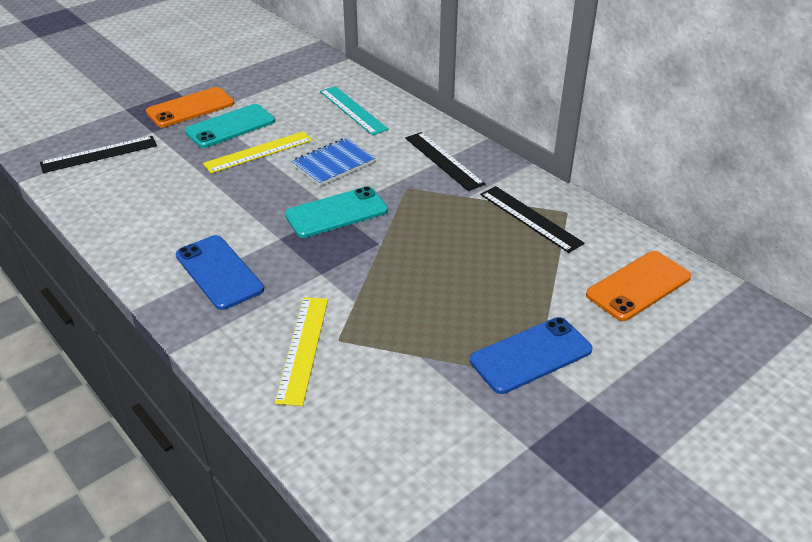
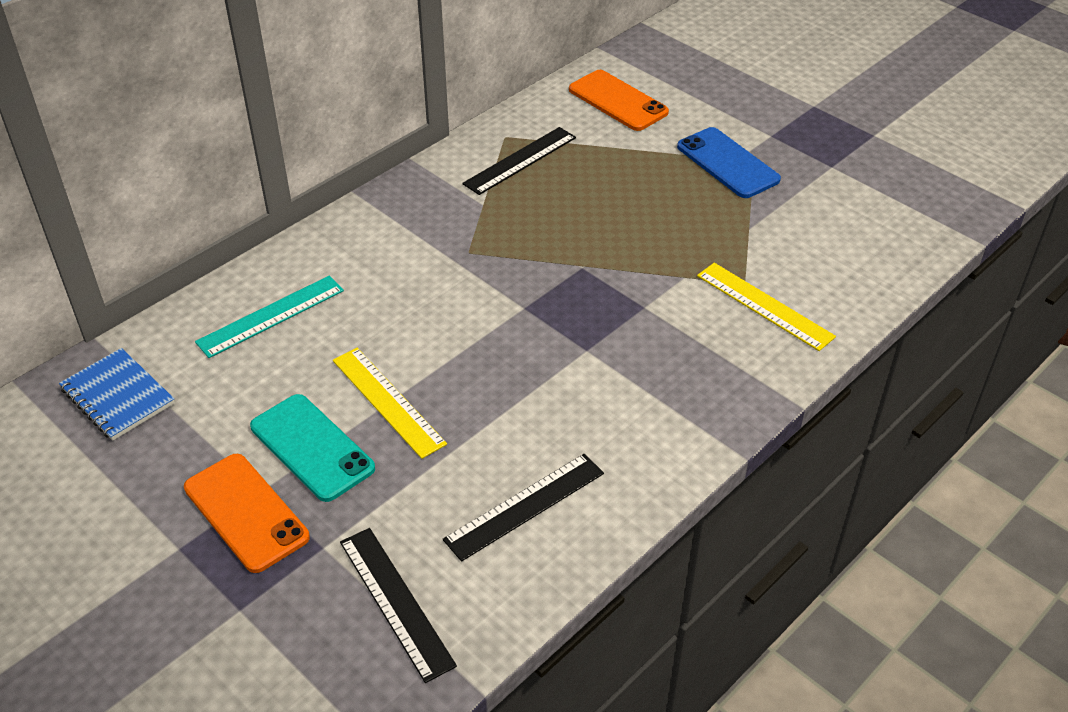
camera: 95 degrees left, 5 degrees up
(219, 272) = (661, 393): blue phone -> none
(303, 348) = (764, 306): yellow ruler -> yellow ruler turned 45 degrees clockwise
(333, 164) = (417, 321): blue notebook -> blue notebook (118, 396)
(336, 213) = (528, 306): turquoise phone -> none
(443, 160) = (406, 225): black ruler -> black ruler (525, 506)

